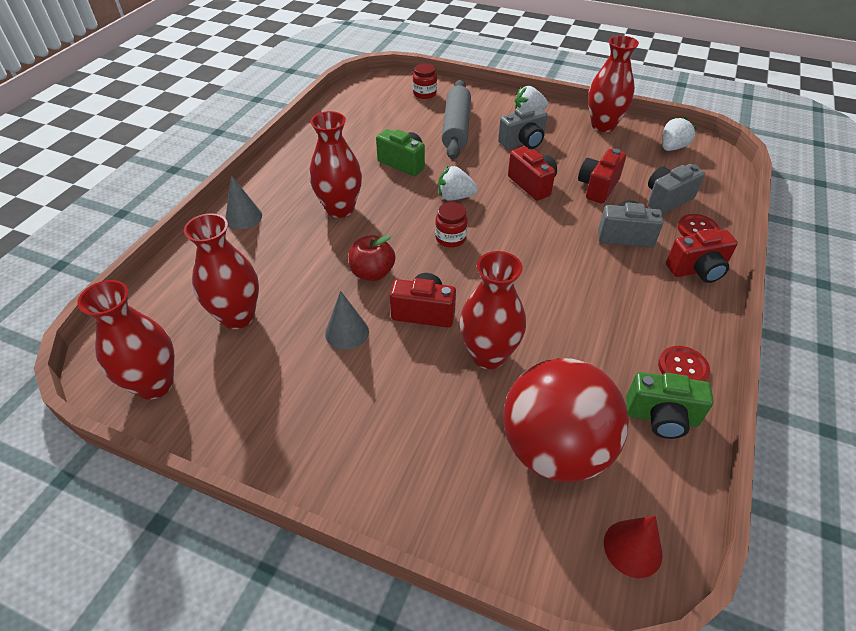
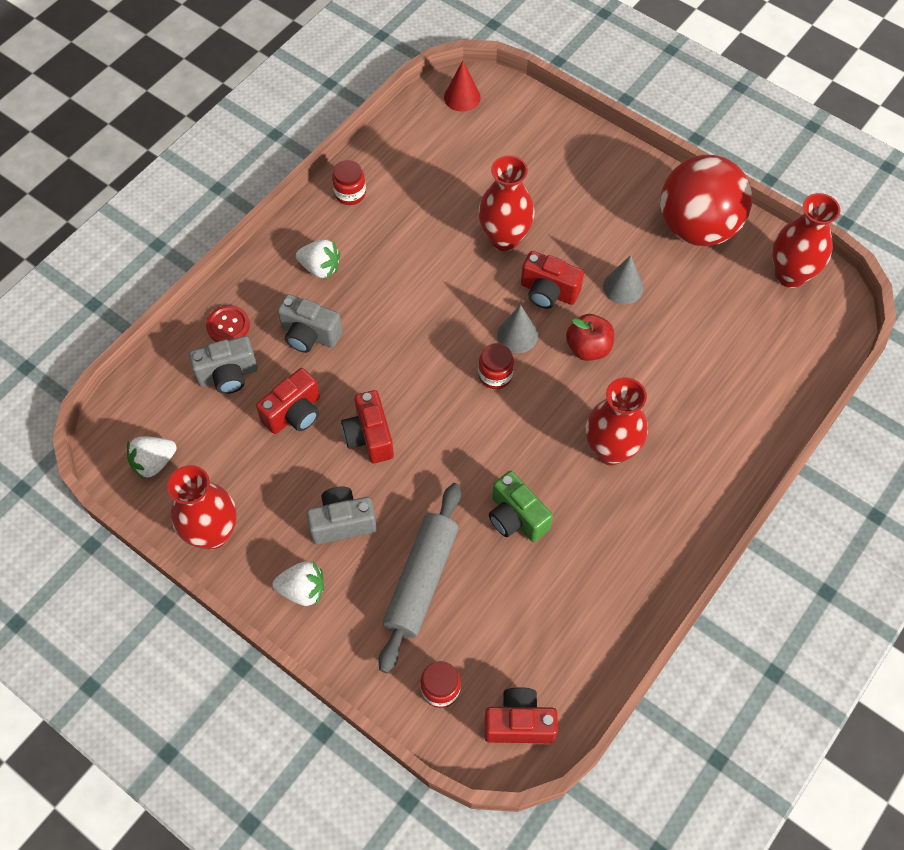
camera: 165 degrees left, 15 degrees up
(238, 316) = (723, 326): red vase -> none
(243, 217) = (725, 463): grey cone -> grey cone (517, 335)
(455, 197) = (469, 438): white strawberry -> white strawberry (320, 268)
(554, 449) = (483, 159): red ball -> red ball (697, 227)
(661, 417) = (392, 163): green camera -> none
(683, 368) = (350, 193): red button -> red jar
(697, 270) = (267, 278): red camera -> red camera (519, 723)

